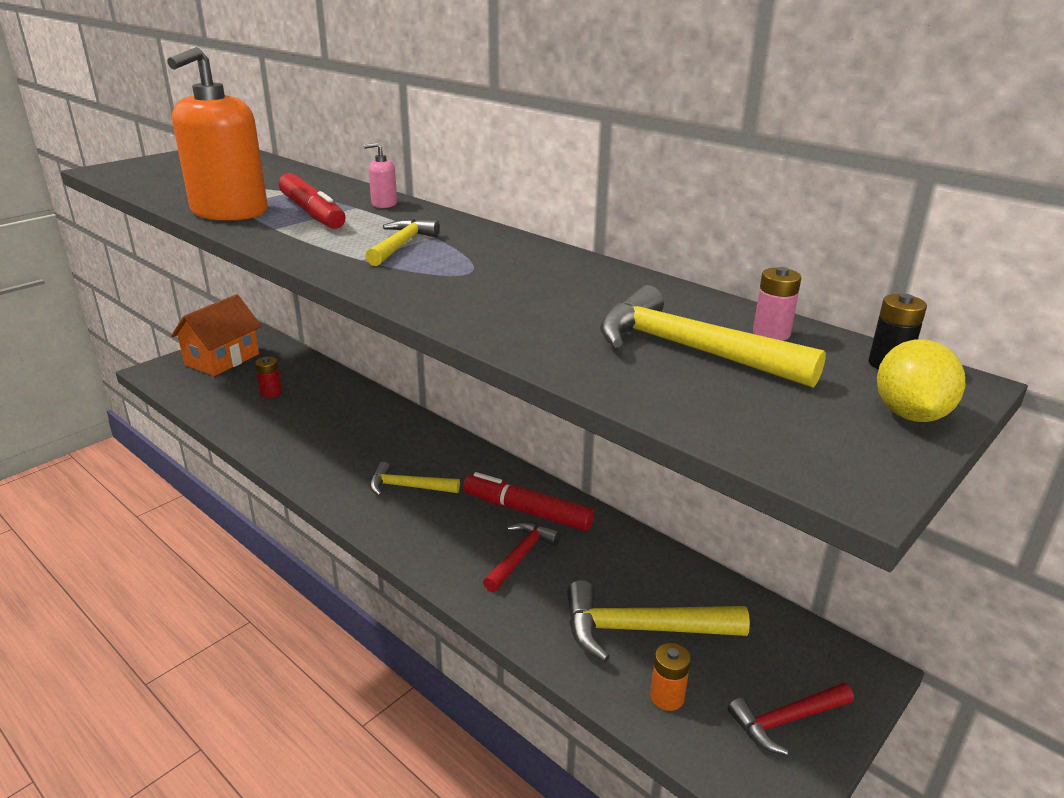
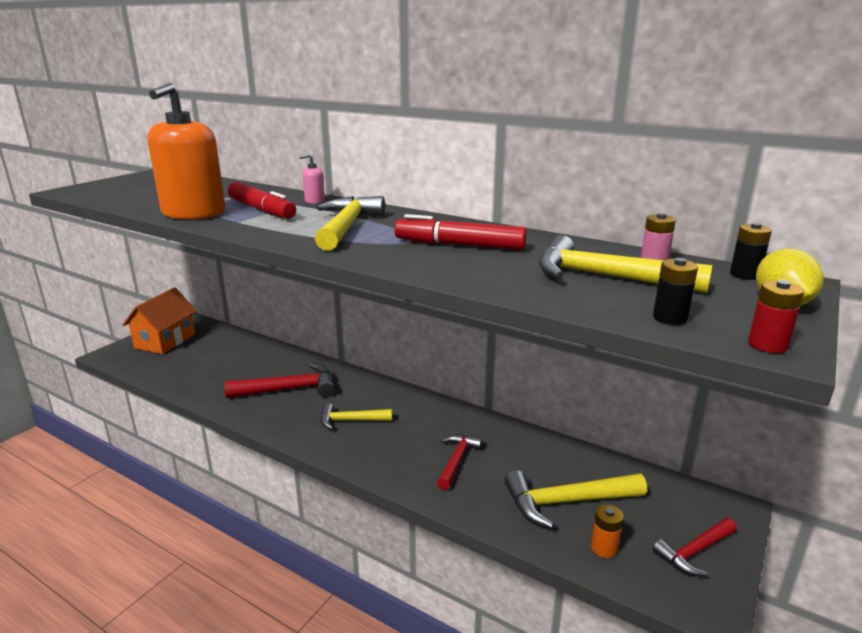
camera: 10 degrees left, 5 degrees down
(271, 393) = (215, 362): red battery -> red battery (767, 345)
(347, 438) = (289, 389): none -> red hammer
(401, 245) = (347, 226): yellow hammer -> yellow hammer, size x1.59
(527, 511) = (450, 427): red marker -> red marker (459, 245)
(735, 420) = (670, 318): none -> black battery

